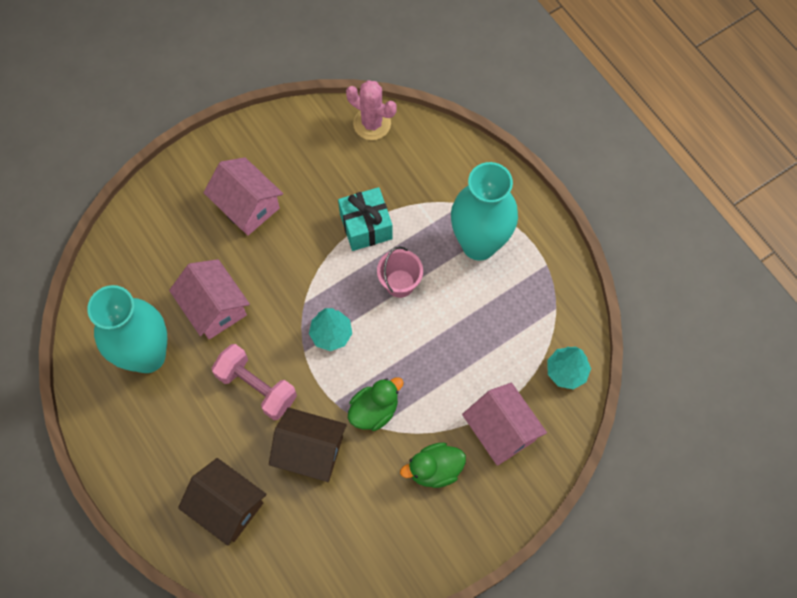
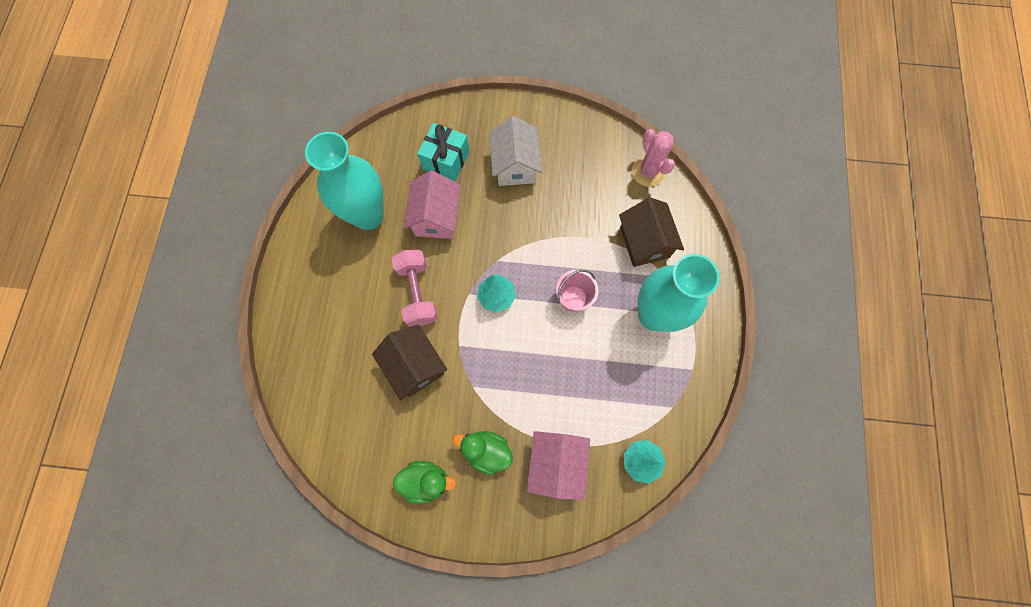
camera: 40 degrees right, 5 degrees up
(227, 506) = (331, 358): brown house -> brown house (644, 242)
(247, 206) = (515, 165): pink house -> white house
(366, 226) = (583, 240): turquoise gift -> turquoise gift (446, 160)
(374, 410) = (480, 373): green duck -> green duck (426, 480)

